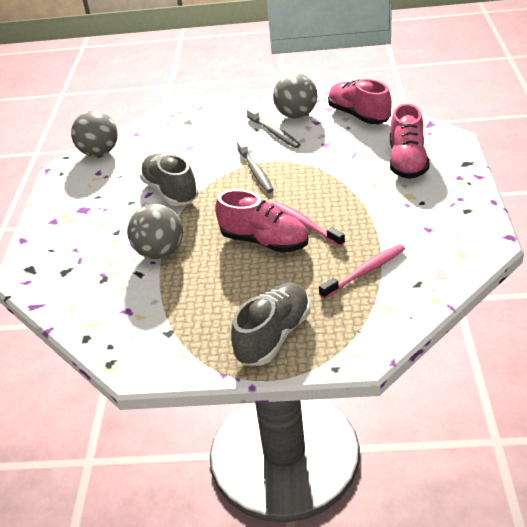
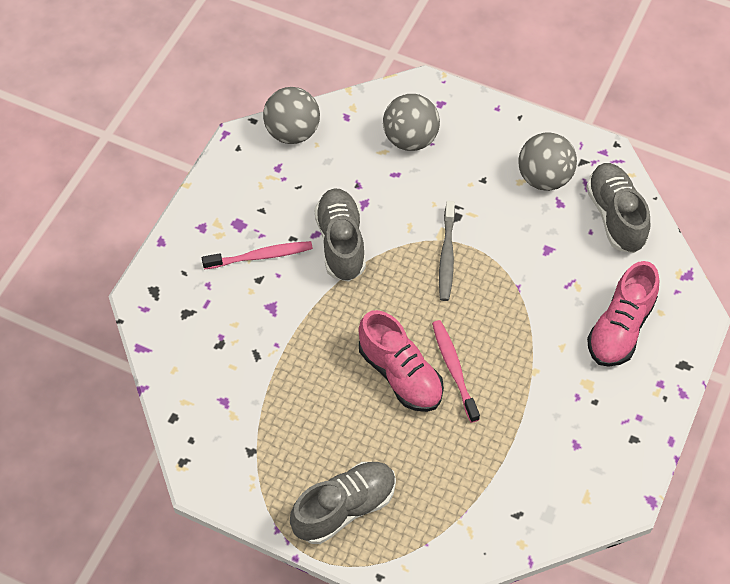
camera: 20 degrees right, 20 degrees up
(160, 252) = (289, 335): grey ball -> grey ball (410, 139)
(274, 133) = (501, 198): grey toothbrush -> none
(358, 115) = (615, 216): pink shoe -> grey shoe
(365, 272) = (476, 471): pink toothbrush -> pink toothbrush (260, 256)

